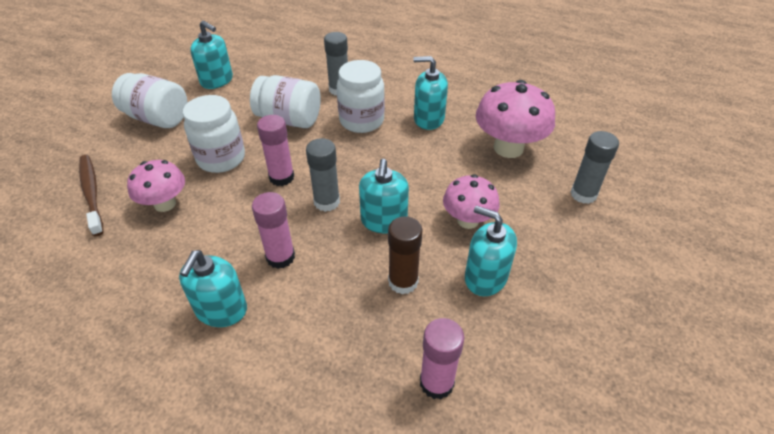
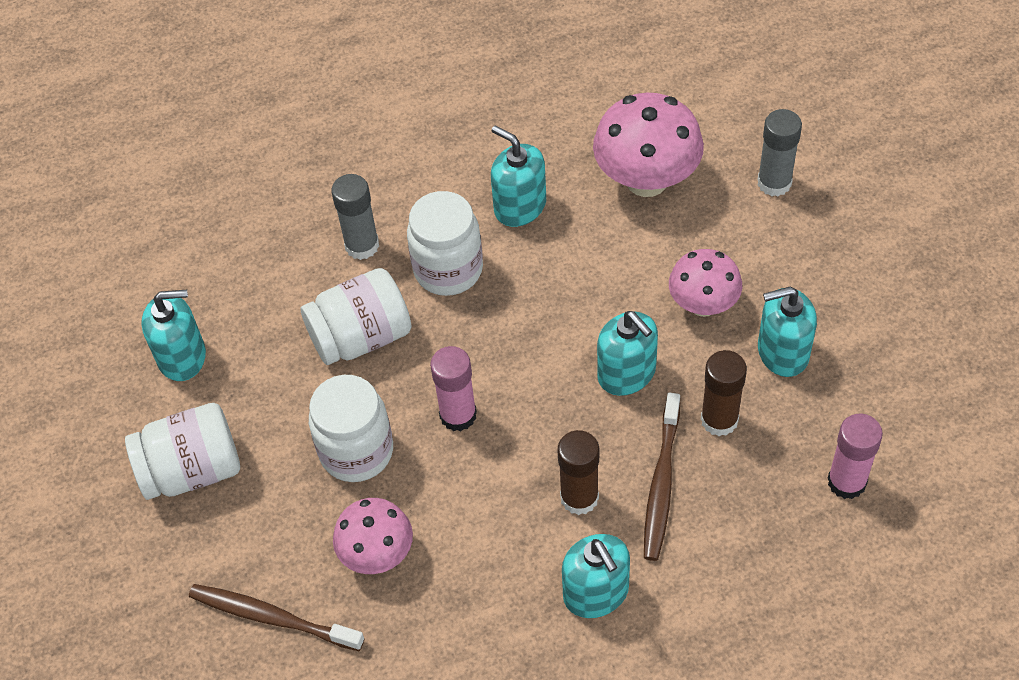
camera: 40 degrees left, 10 degrees up
(280, 257) = (579, 497): pink glue stick -> brown glue stick
(327, 202) = (544, 401): grey glue stick -> none
(329, 286) = (661, 484): none -> brown toothbrush
(428, 119) = (520, 206): turquoise soap dispenser -> turquoise soap dispenser turned 75 degrees clockwise

